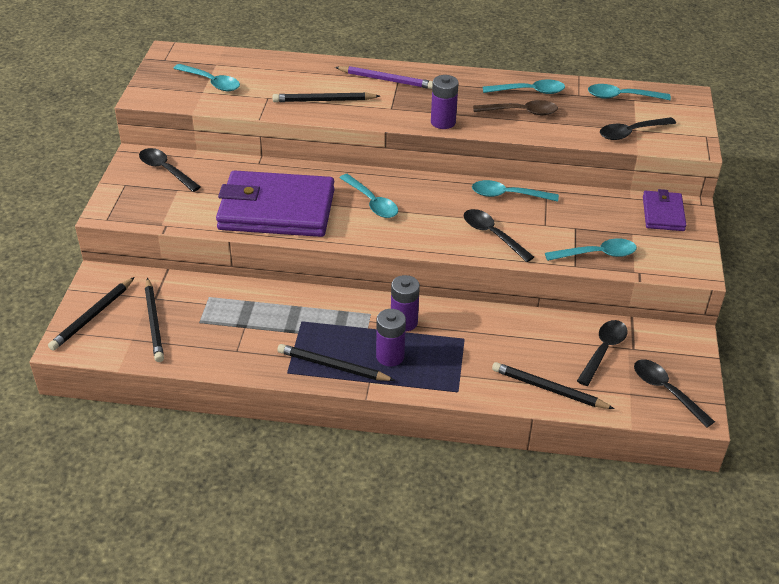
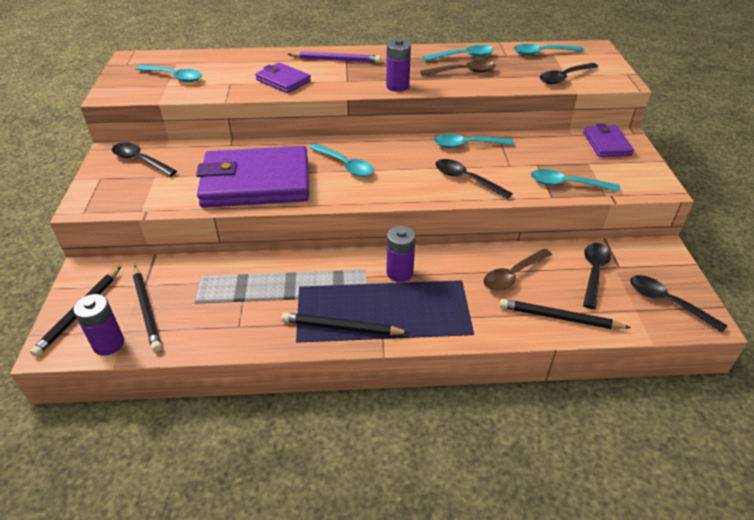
camera: 10 degrees left, 0 degrees up
(323, 100) = (283, 81): black pencil -> purple wallet
(390, 356) = (396, 308): purple battery -> purple battery (108, 344)
(518, 341) = (513, 275): none -> brown spoon
(597, 254) = (566, 184): turquoise spoon -> turquoise spoon turned 150 degrees counterclockwise

